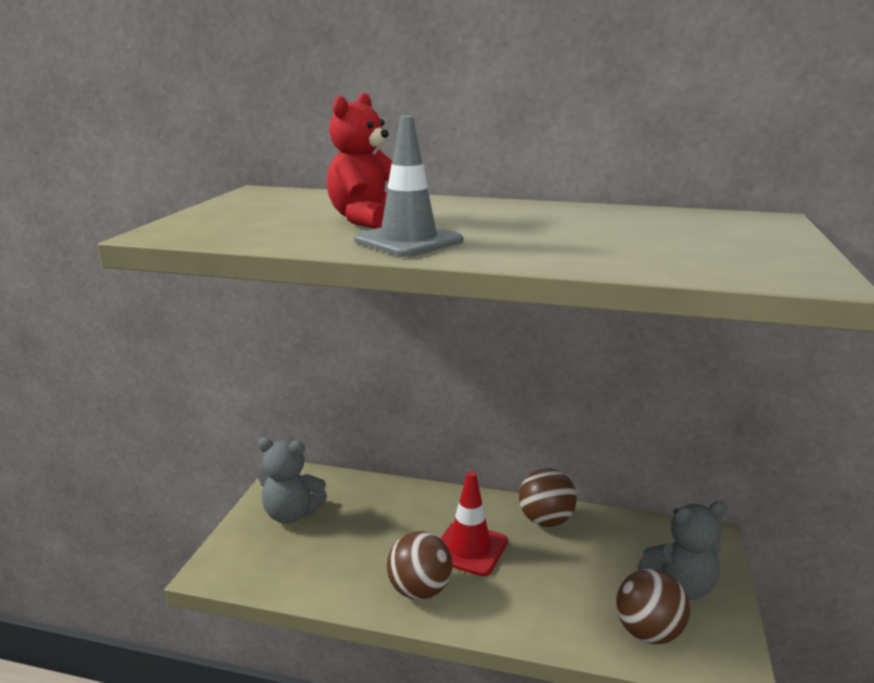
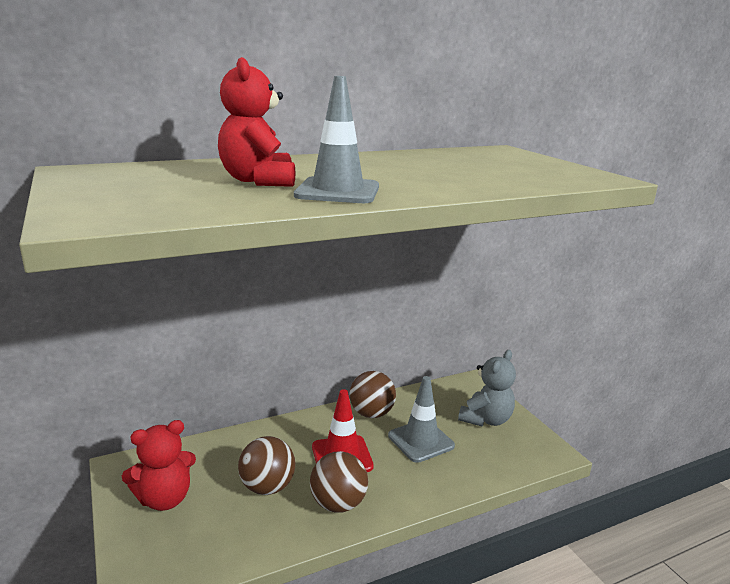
camera: 40 degrees left, 0 degrees up
(291, 514) = (165, 499): grey teddy bear -> red teddy bear
(570, 572) = (421, 441): none -> grey traffic cone
(648, 632) = (497, 455): brown ball -> brown ball (267, 487)

